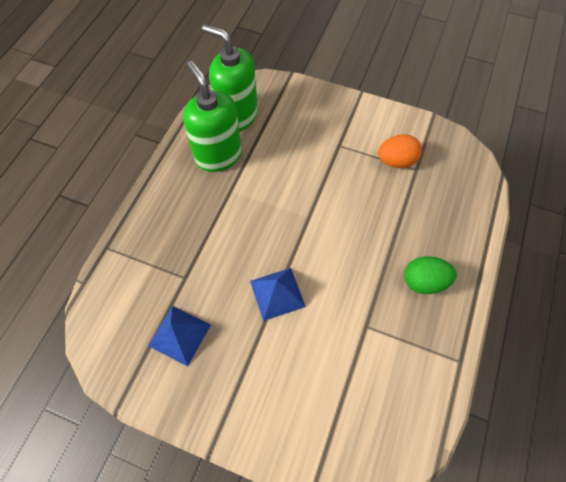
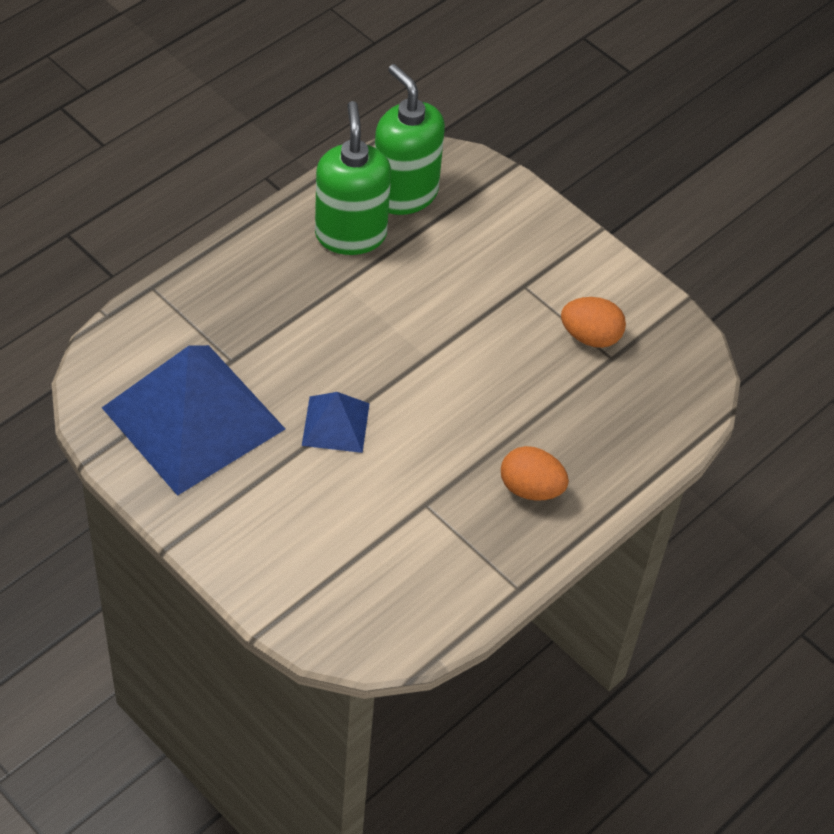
camera: 20 degrees right, 10 degrees down
(179, 335) = (193, 418): blue pyramid -> blue pyramid, size x2.15
(424, 281) = (531, 488): green egg -> orange egg

